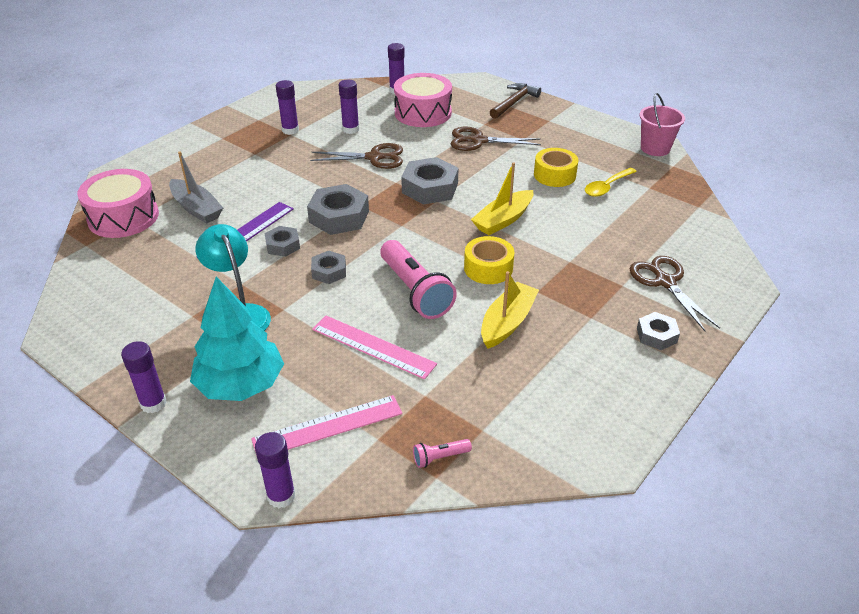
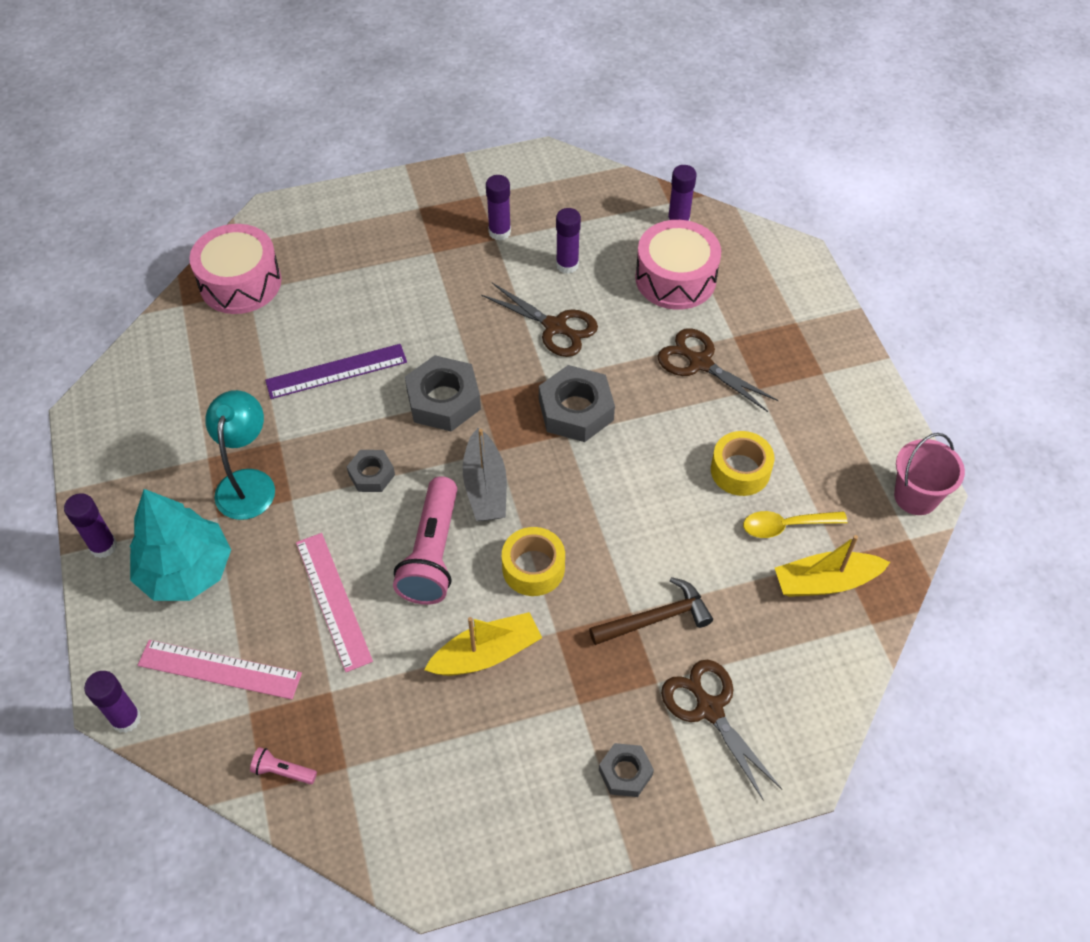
camera: 35 degrees right, 15 degrees up
(196, 208) = (315, 308): grey boat -> grey boat (485, 487)
(283, 245) = (356, 410): grey nut -> none
(503, 220) = (613, 507): yellow boat -> yellow boat (825, 582)
(514, 102) = (807, 317): brown hammer -> brown hammer (655, 618)
(665, 282) = (709, 709): brown scissors -> brown scissors turned 45 degrees counterclockwise

